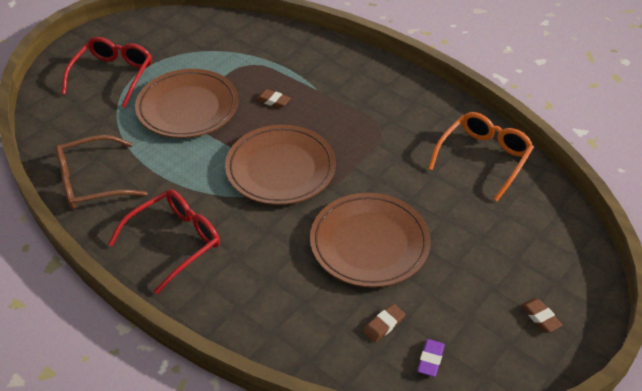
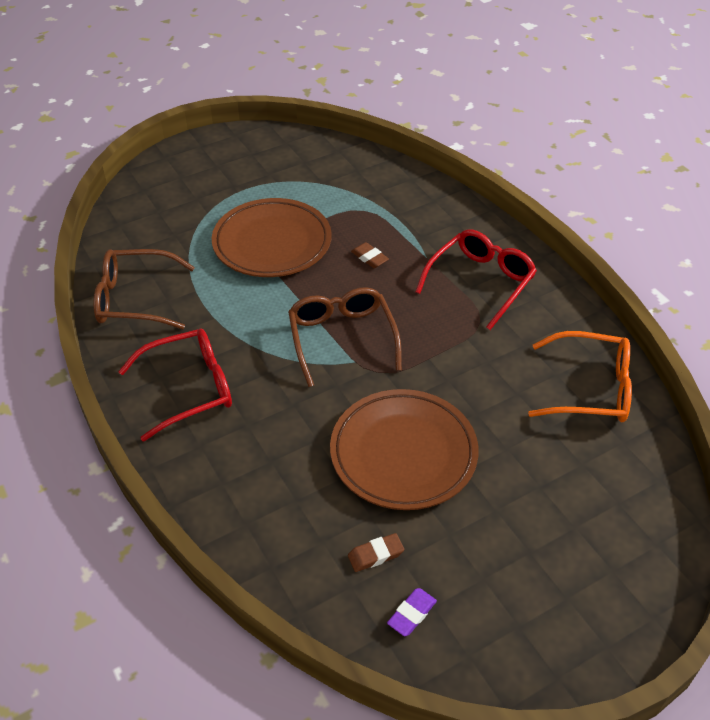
camera: 20 degrees right, 0 degrees up
(113, 75) = (210, 189): red glasses -> red glasses (481, 282)
(280, 169) = (342, 338): brown plate -> brown glasses
(483, 158) = (591, 389): orange glasses -> orange glasses turned 45 degrees clockwise
(540, 317) = (572, 606): brown eraser -> none

